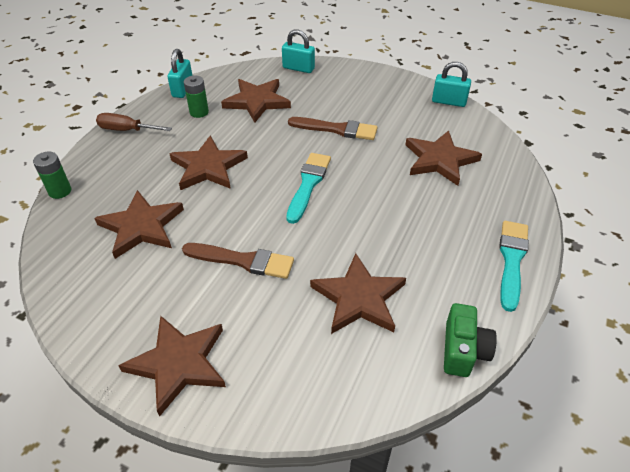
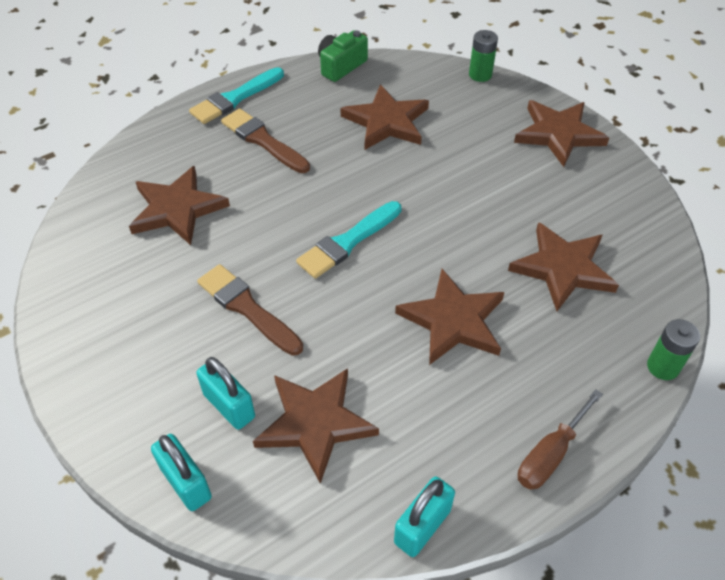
camera: 150 degrees left, 5 degrees up
(127, 130) = (550, 454): brown screwdriver -> brown screwdriver turned 90 degrees clockwise
(199, 112) = (419, 443): green battery -> green battery (480, 75)
(243, 261) = (468, 189): brown brush -> brown brush (263, 140)
(448, 102) = (57, 286): turquoise padlock -> turquoise padlock (229, 406)

